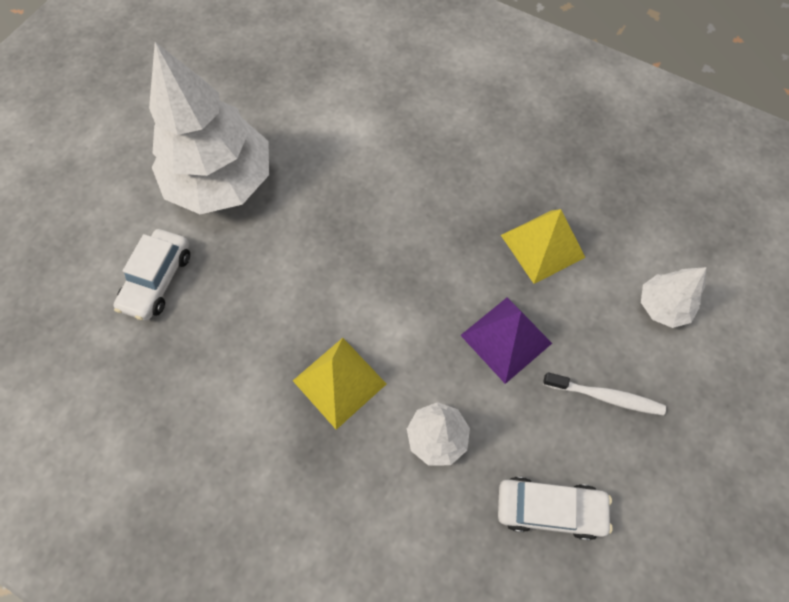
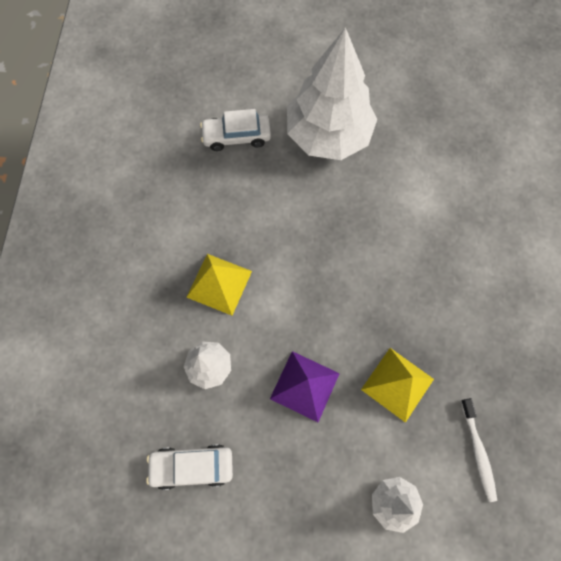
camera: 65 degrees right, 5 degrees up
(549, 508) = (192, 466): white car -> white car turned 105 degrees clockwise
(605, 396) = (294, 479): white toothbrush -> white toothbrush (477, 451)

